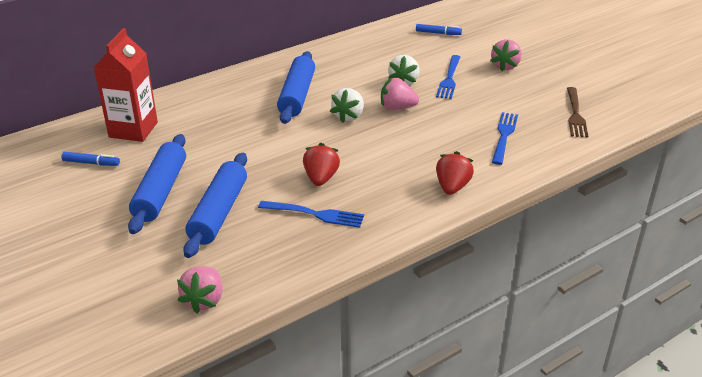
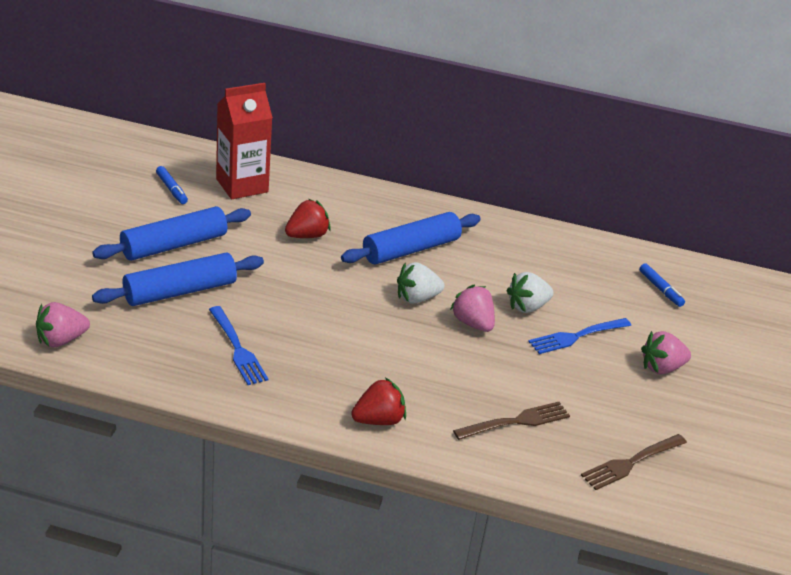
camera: 45 degrees right, 0 degrees up
(321, 178) = (295, 327): red strawberry -> red strawberry (307, 235)
(504, 136) = (516, 422): blue fork -> brown fork

